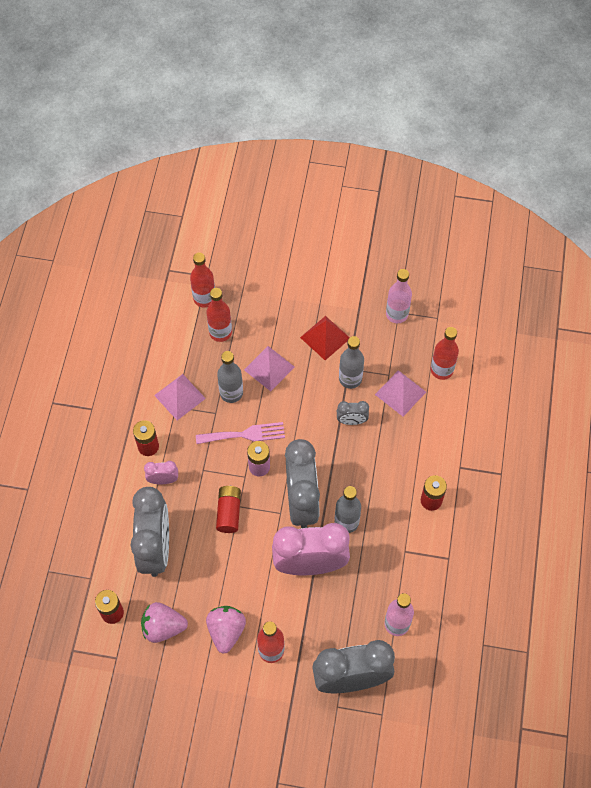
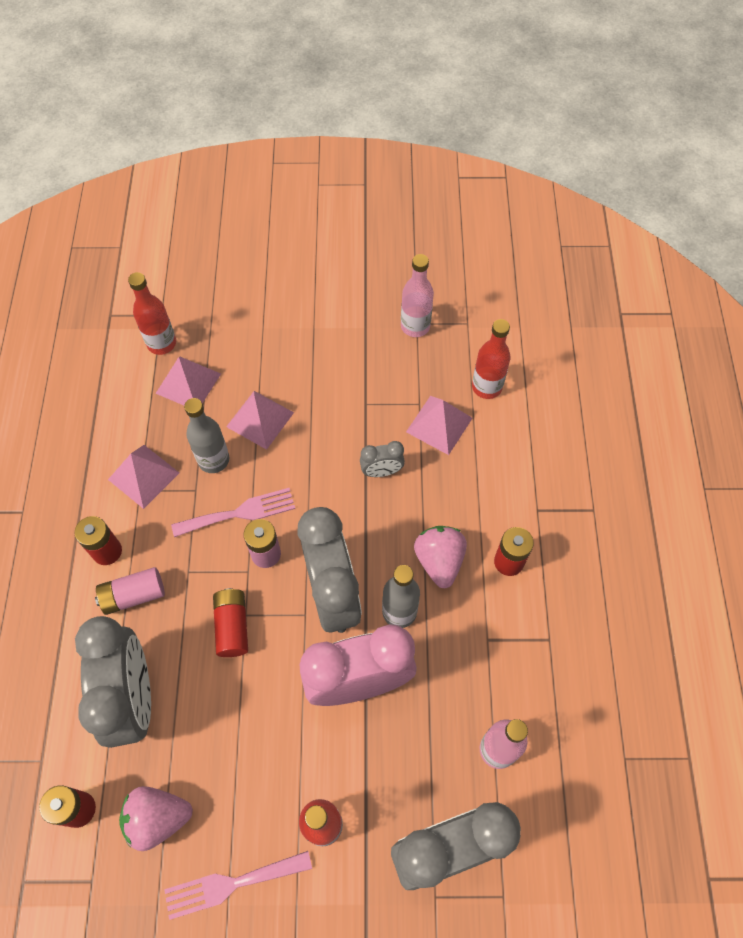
camera: 10 degrees left, 0 degrees up
(163, 480) = (133, 595): pink clock -> pink battery
(206, 675) = (231, 884): none -> pink fork
(220, 332) = (188, 383): red bottle -> pink pyramid
(226, 631) = (252, 806): pink strawberry -> pink strawberry (439, 561)
(325, 337) = (328, 369): red pyramid -> none
(350, 379) = (370, 416): grey bottle -> none

